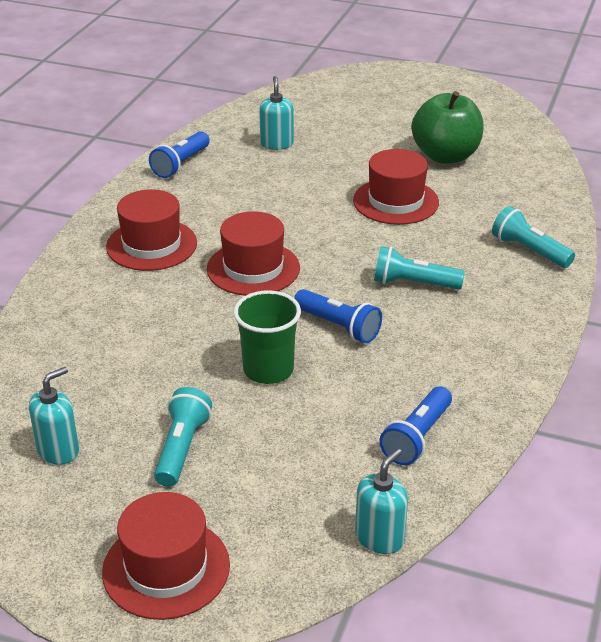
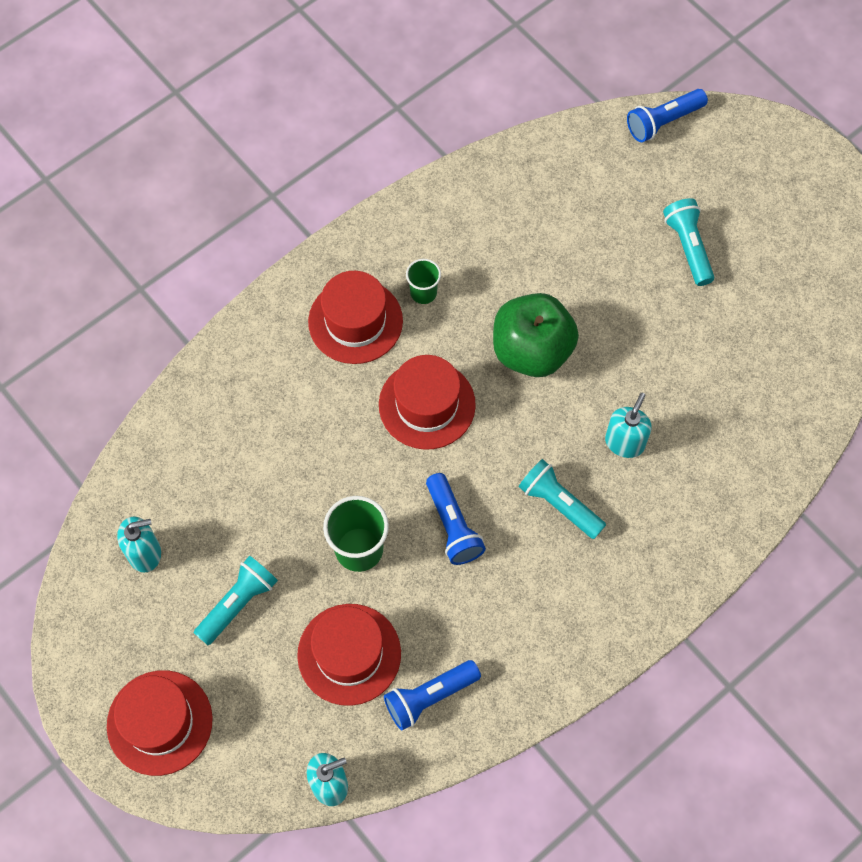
camera: 30 degrees right, 30 degrees up
(180, 164) = (452, 203): blue flashlight -> blue flashlight (663, 122)
(197, 213) = (423, 293): none -> green cup
(277, 144) = (569, 214): turquoise soap dispenser -> turquoise soap dispenser (624, 442)
(395, 201) = (627, 372): red hat -> red hat (349, 654)
(445, 156) = (731, 322): green apple -> green apple (531, 351)
(529, 250) = (704, 515): turquoise flashlight -> turquoise flashlight (688, 247)

